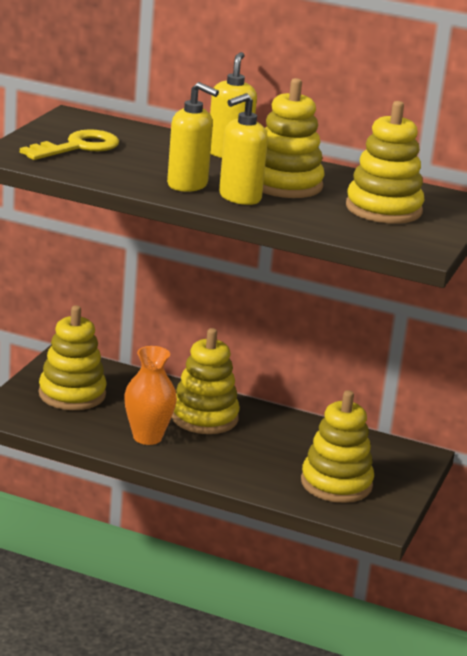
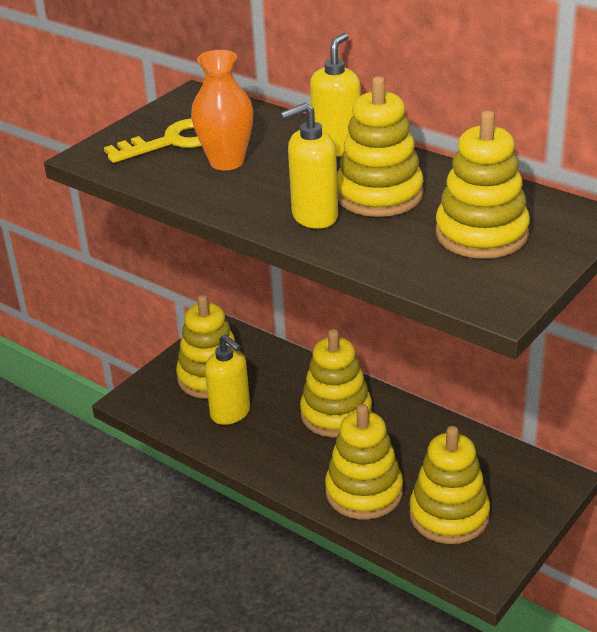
camera: 20 degrees right, 10 degrees up
(147, 437) = (267, 438): orange vase -> orange vase (226, 162)
(188, 185) = (264, 197): yellow soap dispenser -> yellow soap dispenser (231, 413)
(254, 471) = (364, 492): none -> yellow stacking toy

